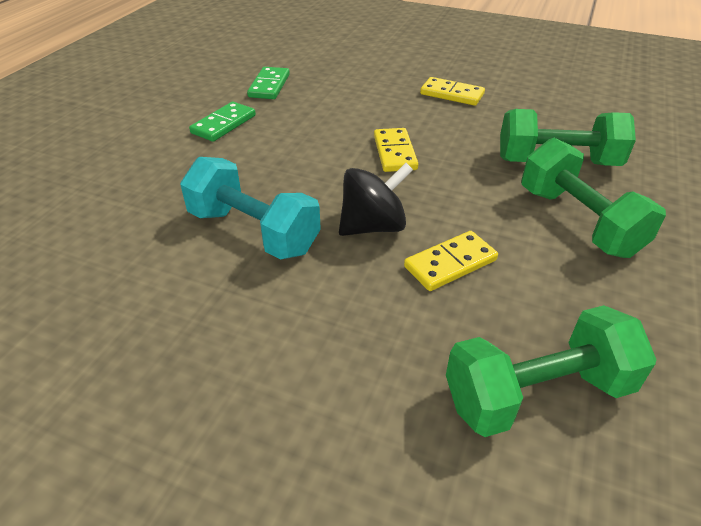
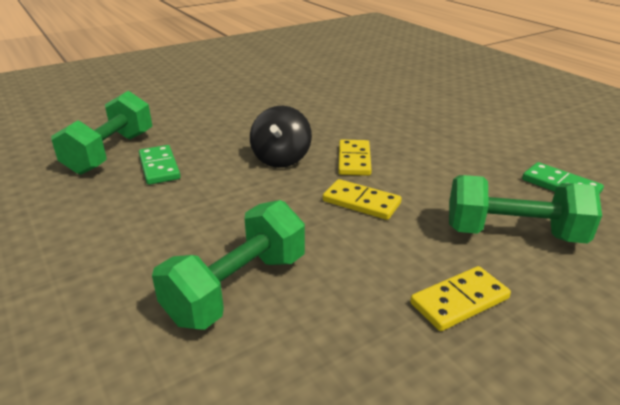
camera: 125 degrees right, 10 degrees down
(224, 124) = (484, 147): green domino -> green domino (159, 167)
(254, 231) = (326, 126): turquoise dumbbell -> none
(450, 263) = (213, 169): yellow domino -> yellow domino (354, 160)
(578, 221) = (161, 241): green dumbbell -> green dumbbell (513, 234)

